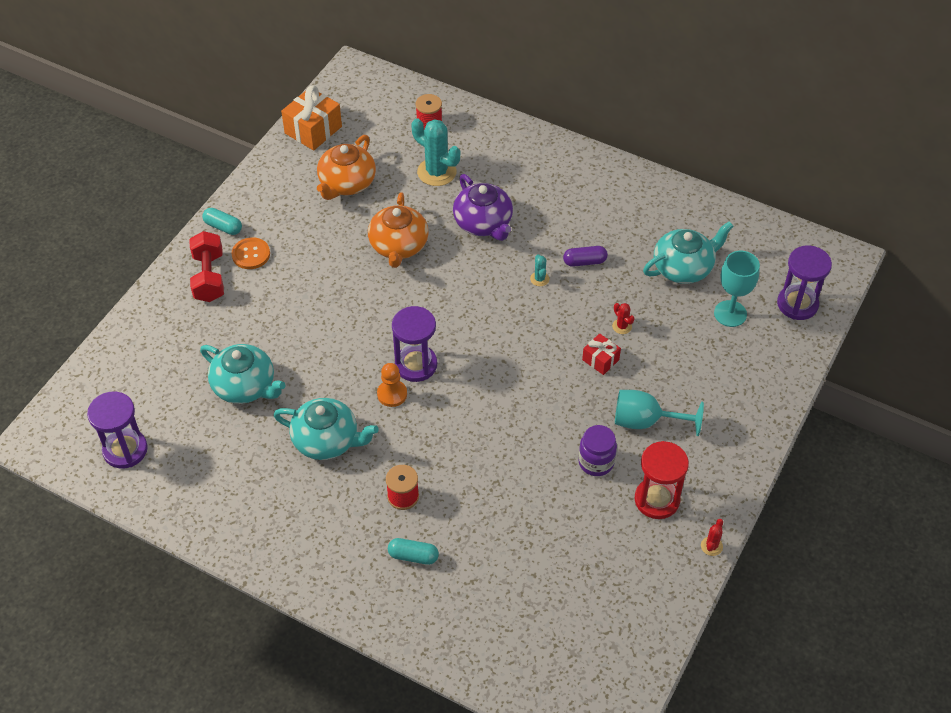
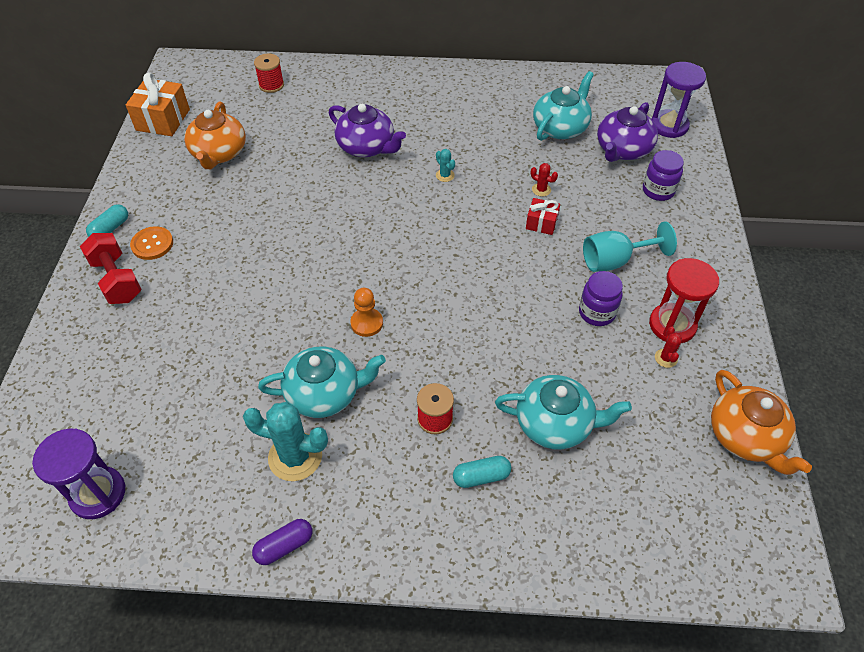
camera: 25 degrees left, 0 degrees up
(223, 227) = (110, 229): turquoise capsule -> turquoise capsule turned 60 degrees counterclockwise
(245, 386) = (208, 372): turquoise teapot -> turquoise teapot (555, 423)
(398, 246) = (298, 190): orange teapot -> orange teapot (745, 437)
(416, 365) = (375, 287): purple hourglass -> none
(436, 172) = (300, 120): turquoise cactus -> turquoise cactus (295, 457)
(584, 262) = (475, 149): purple capsule -> purple capsule (284, 546)
(711, 546) = (747, 347): red cactus -> red cactus (666, 358)
(730, 313) = (622, 150): turquoise goblet -> purple teapot
(736, 368) = (658, 191): none -> purple jar

